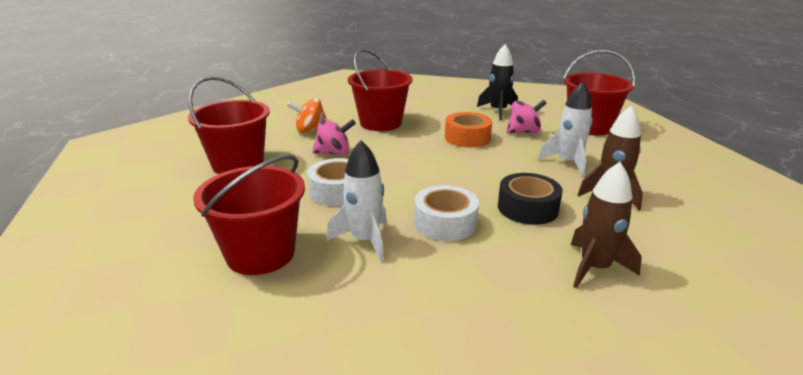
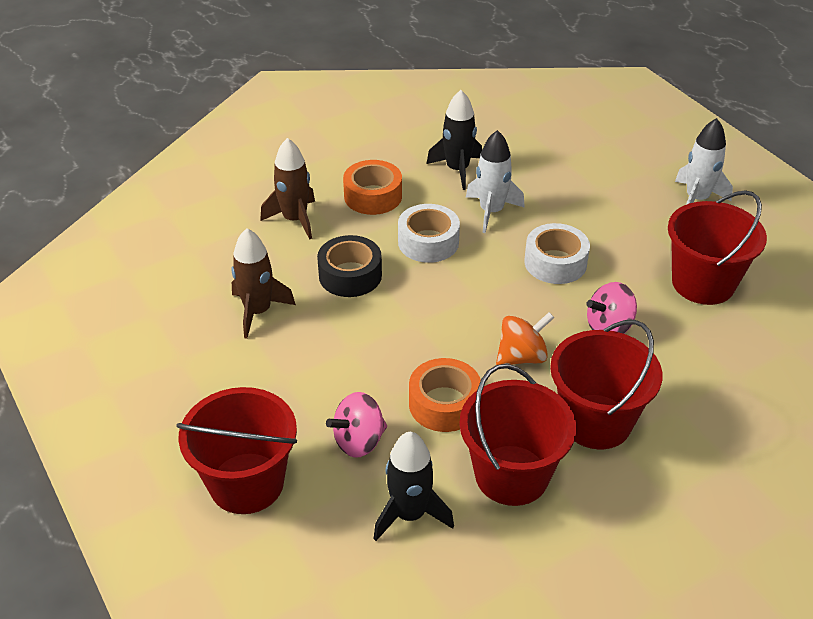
camera: 165 degrees right, 15 degrees up
(260, 254) = (566, 186): red bucket -> red bucket (511, 475)
(310, 130) = (685, 376): orange spinning top -> orange spinning top (522, 357)
(374, 297) = (457, 170): none -> black rocket
(496, 280) = (373, 196): none -> orange tape
(568, 162) = (297, 367): white rocket -> white rocket (697, 199)

